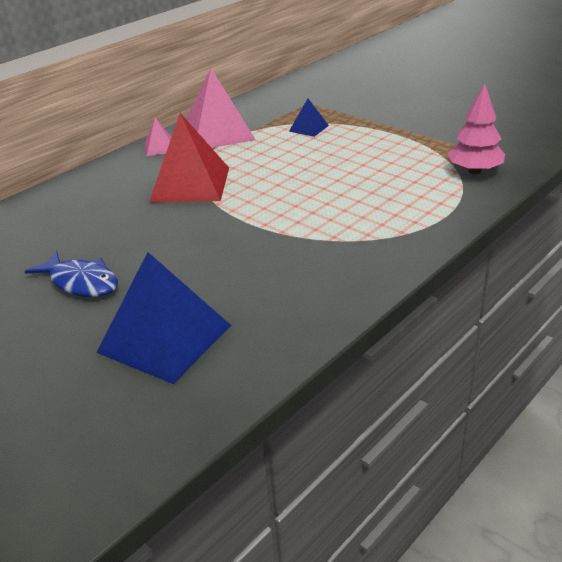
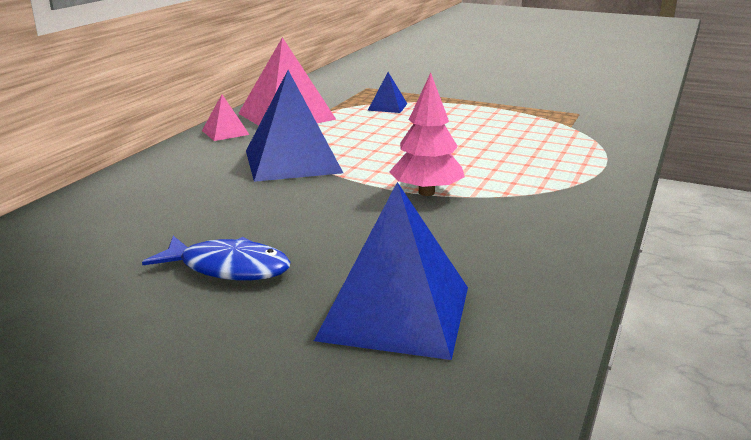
camera: 20 degrees left, 10 degrees down
(190, 184) = (293, 161): red pyramid -> blue pyramid
(474, 171) = (595, 128): pink tree -> pink tree (426, 192)

